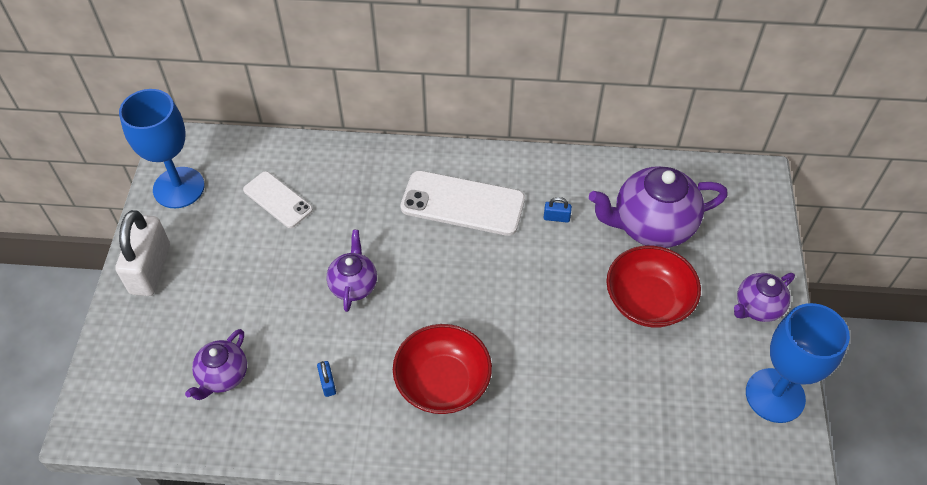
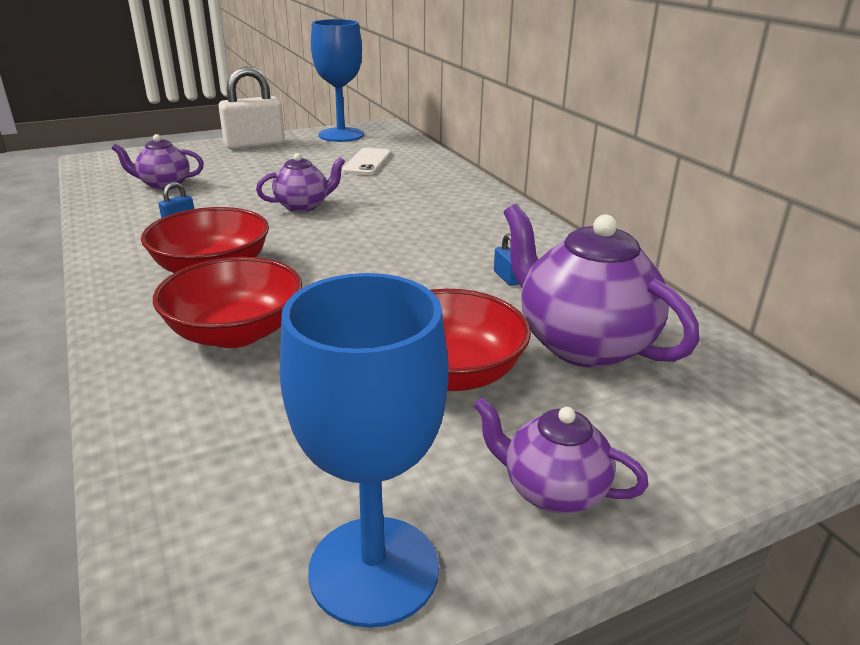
camera: 60 degrees right, 25 degrees down
(462, 203) = (459, 227): white phone -> none
(546, 393) = (235, 333): none -> red bowl

